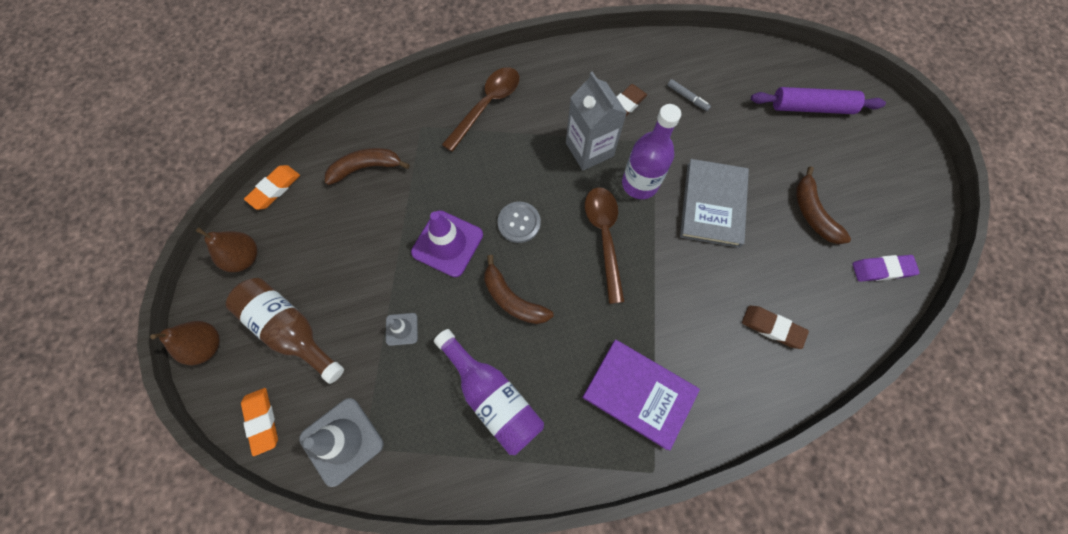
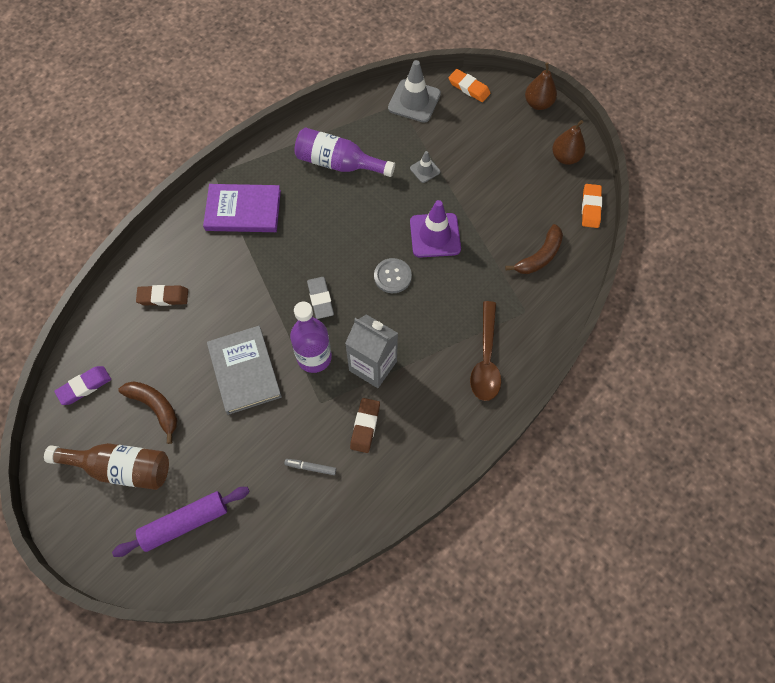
camera: 150 degrees right, 5 degrees down
(290, 330) = (495, 135): brown bottle -> brown bottle (121, 468)
(512, 299) = (363, 223): brown banana -> none
(604, 237) = (320, 299): brown spoon -> grey eraser

